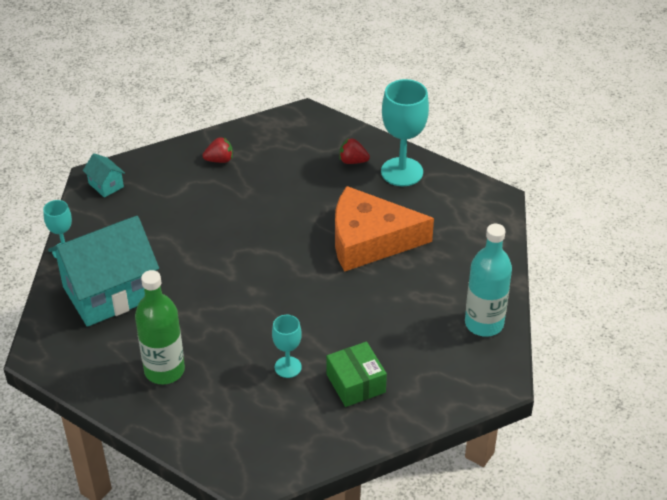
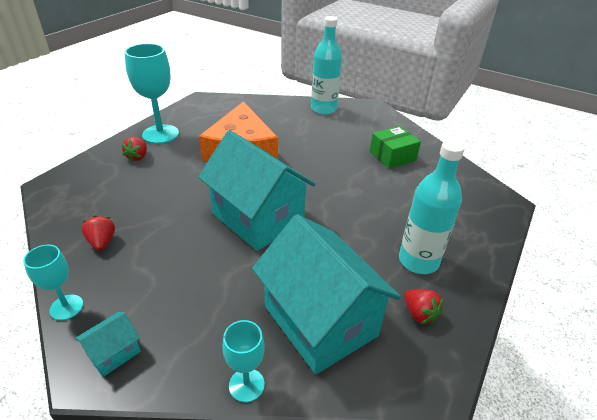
camera: 95 degrees left, 5 degrees down
(102, 358) = (419, 314): none -> red strawberry
(164, 370) = (418, 261): green bottle -> turquoise bottle
(242, 255) = (257, 218): none -> turquoise house
(288, 367) = (388, 187): turquoise goblet -> turquoise goblet (66, 307)

